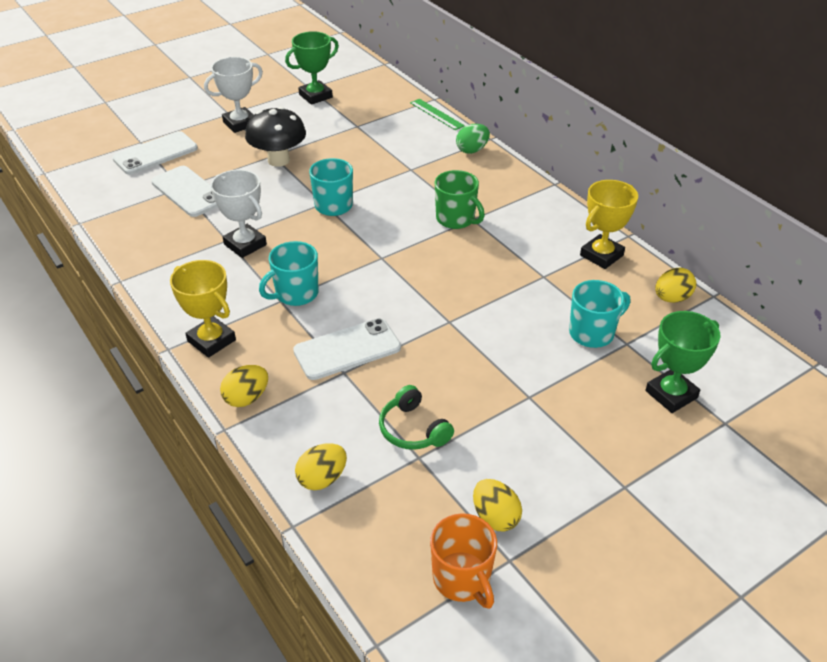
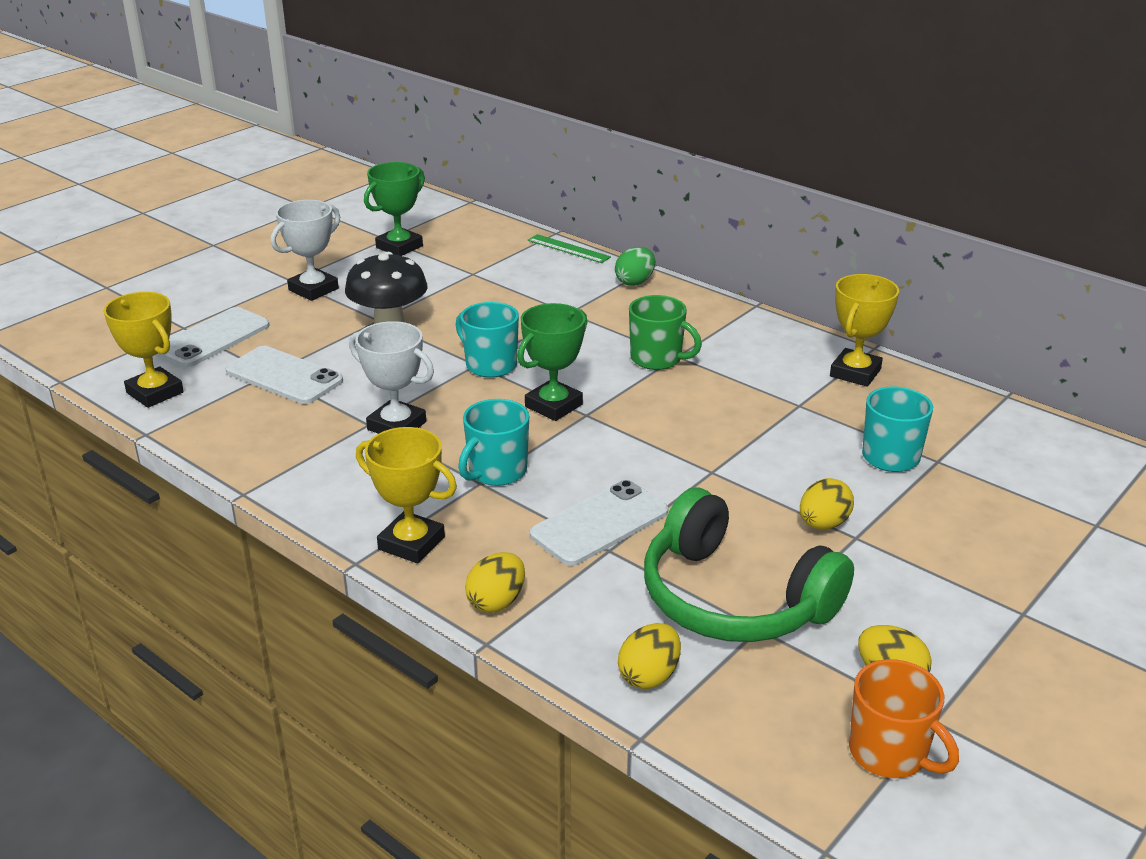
camera: 15 degrees left, 10 degrees down
(99, 191) = (155, 393): none -> yellow trophy
(413, 429) = (734, 598): green headphones -> green headphones, size x2.02
(671, 394) = (1019, 506): green trophy -> green trophy (553, 405)
(672, 298) = (962, 405): yellow egg -> yellow egg (823, 524)

